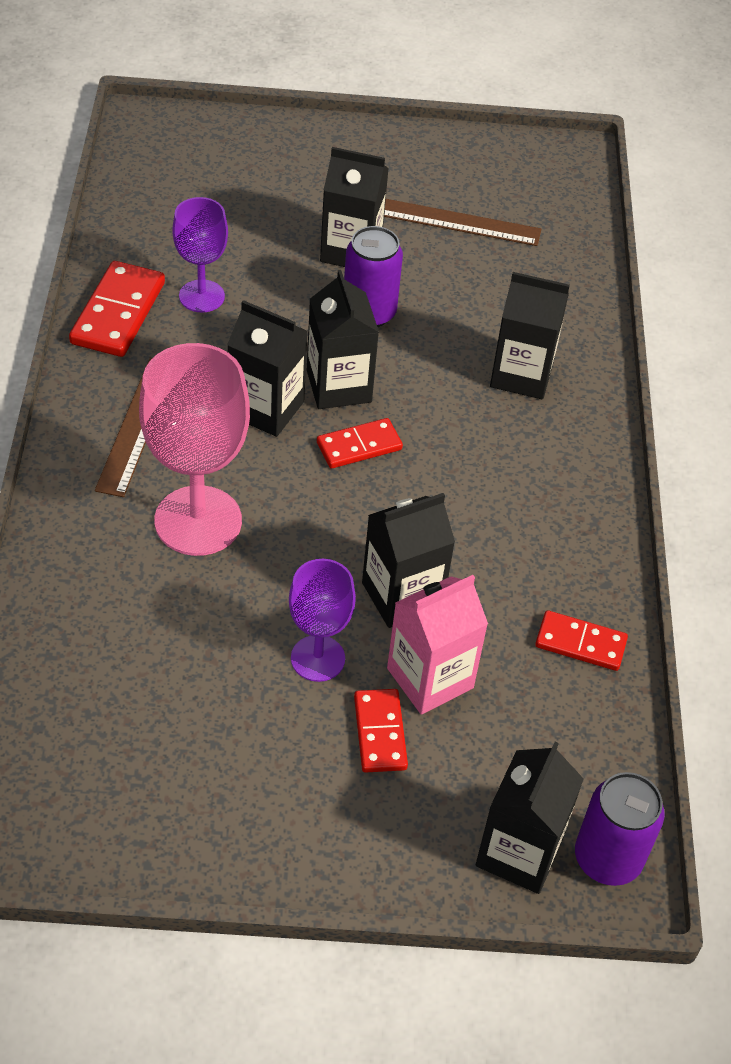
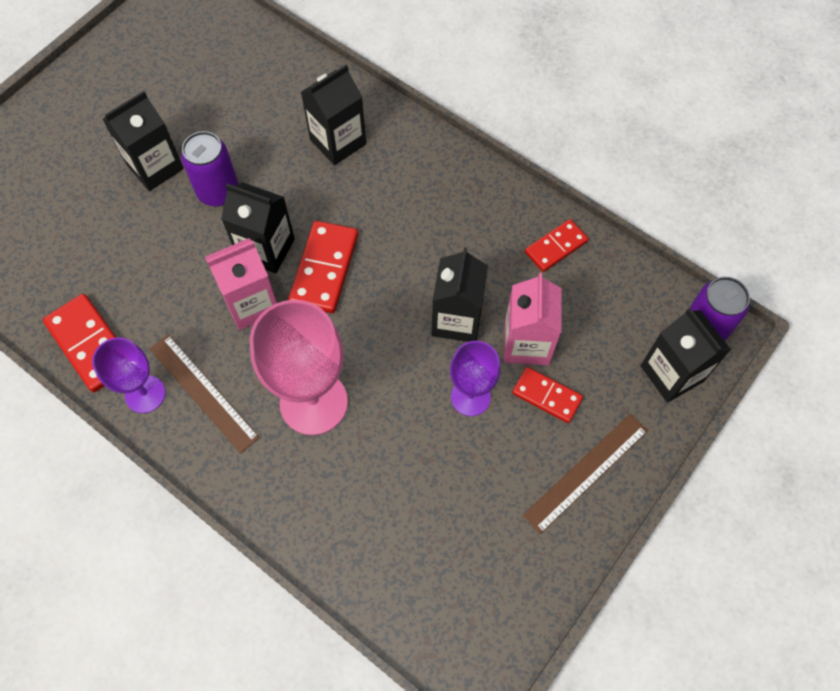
camera: 50 degrees left, 15 degrees up
(202, 296) = (119, 282): purple goblet -> purple goblet (145, 394)
(266, 408) = (251, 303): black carton -> pink carton
(359, 446) = (324, 269): red domino -> red domino, size x1.56
(459, 222) = (184, 90): brown ruler -> brown ruler (586, 472)

